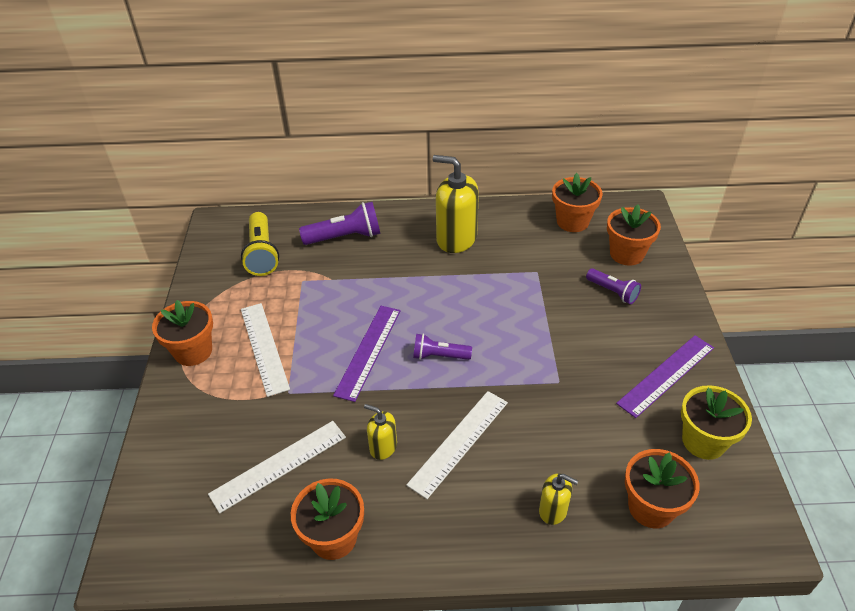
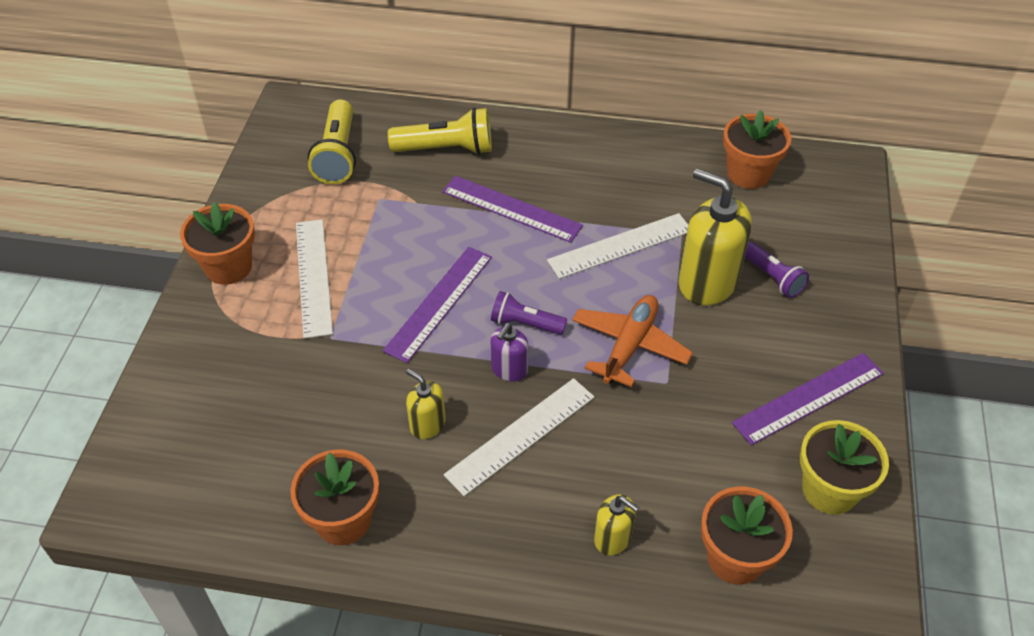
camera: 10 degrees right, 5 degrees up
(279, 465) = (299, 423): white ruler -> white ruler (620, 245)
(345, 237) = (446, 149): purple flashlight -> yellow flashlight
(406, 272) = (511, 208): none -> purple ruler
(436, 393) = (509, 369): none -> purple soap dispenser
(456, 239) = (588, 173): yellow soap dispenser -> yellow soap dispenser (707, 282)
(523, 359) = (629, 346): none -> orange plane
(626, 254) = (807, 229): orange flower pot -> none

